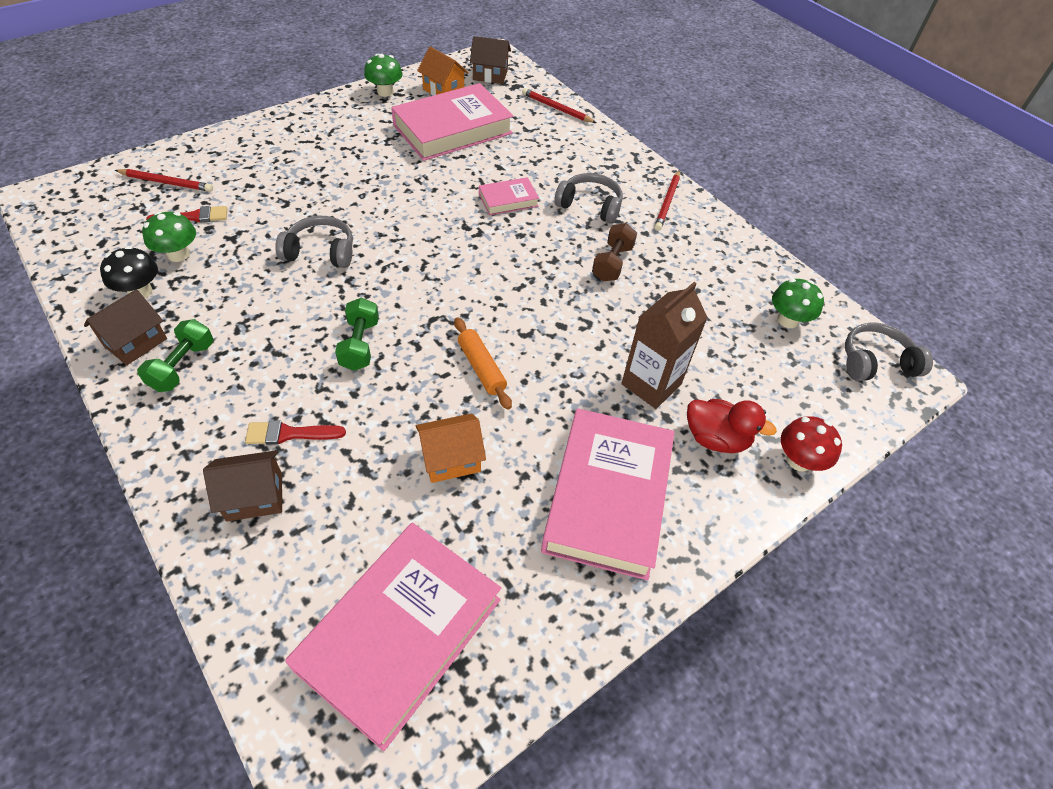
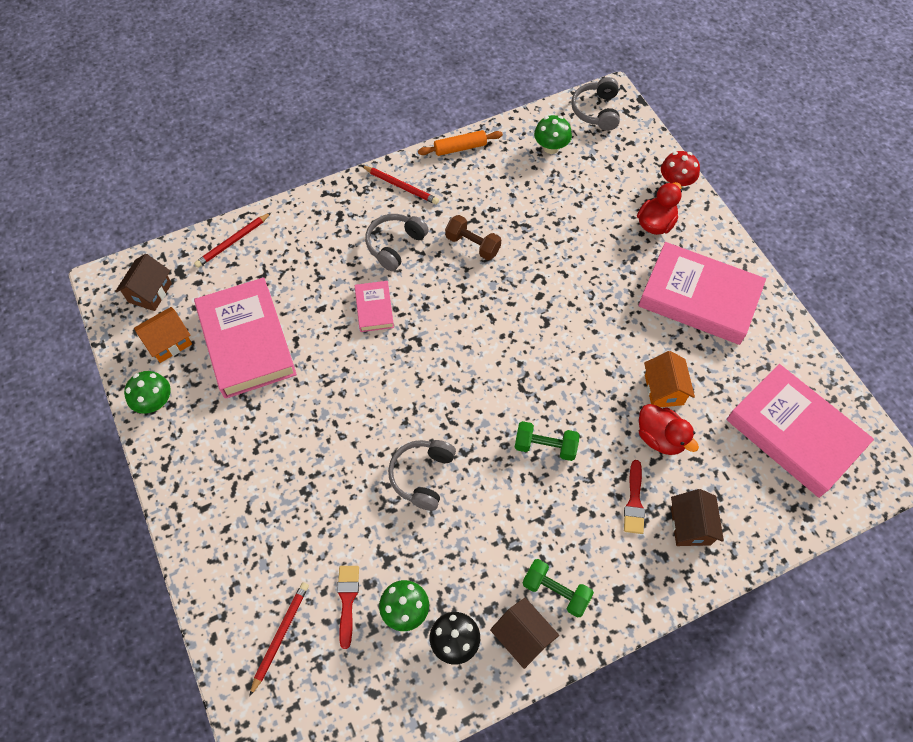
camera: 75 degrees left, 10 degrees up
(379, 458) = (660, 438): none -> red duck
(482, 368) = (579, 358): orange rolling pin -> orange rolling pin (460, 148)
(651, 384) = (605, 249): brown carton -> none

